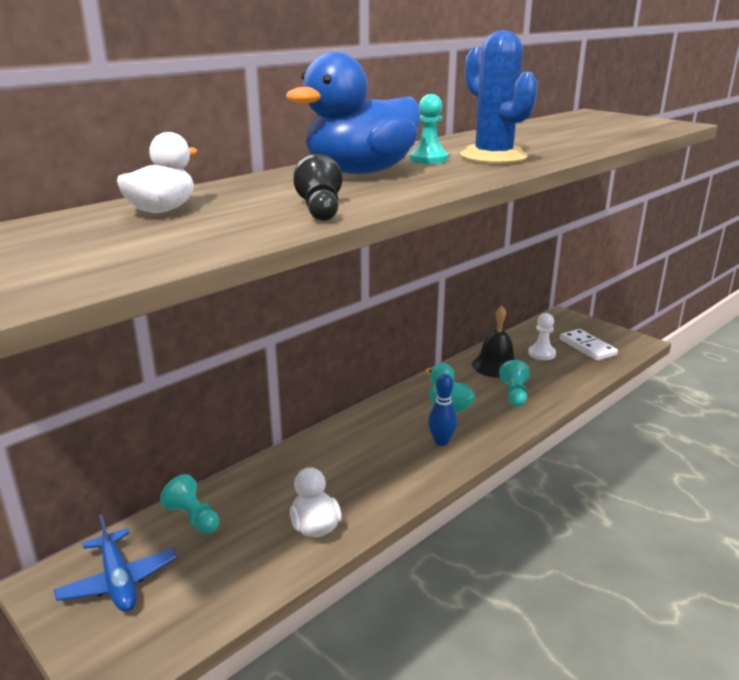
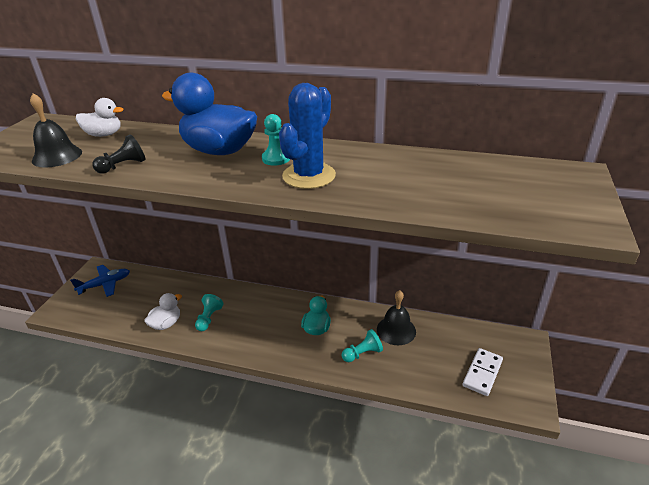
camera: 60 degrees right, 10 degrees up
(118, 581) = (105, 284): blue plane -> blue plane turned 150 degrees counterclockwise
(189, 240) = (57, 156): none -> black bell
(193, 518) = (154, 283): turquoise pawn -> turquoise pawn (209, 318)
(441, 441) = (275, 339): blue bowling pin -> none
(541, 354) = (440, 348): white pawn -> none

